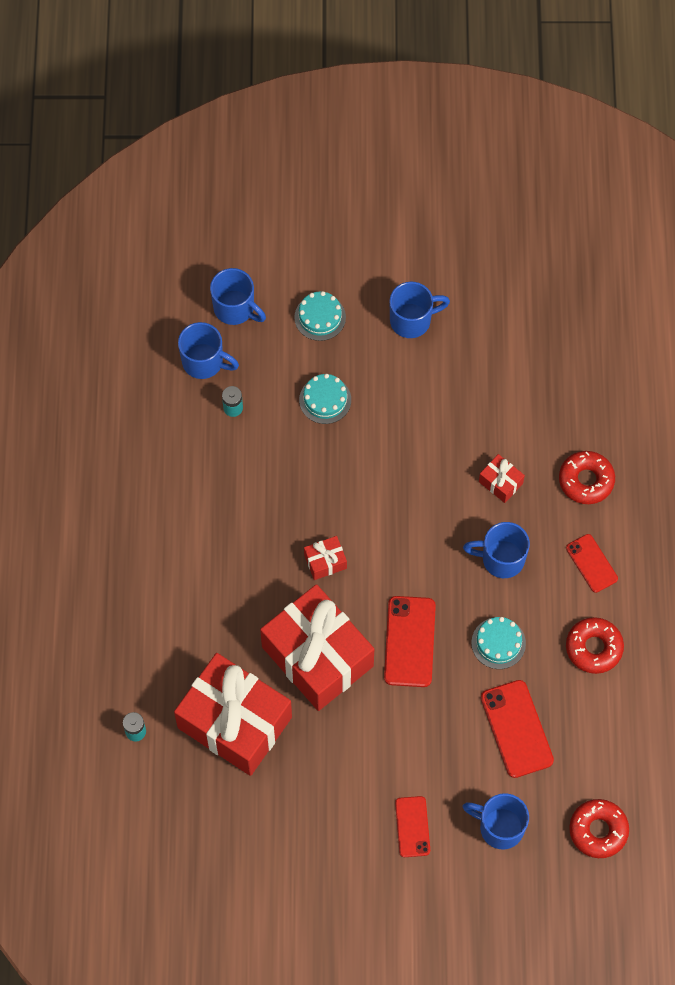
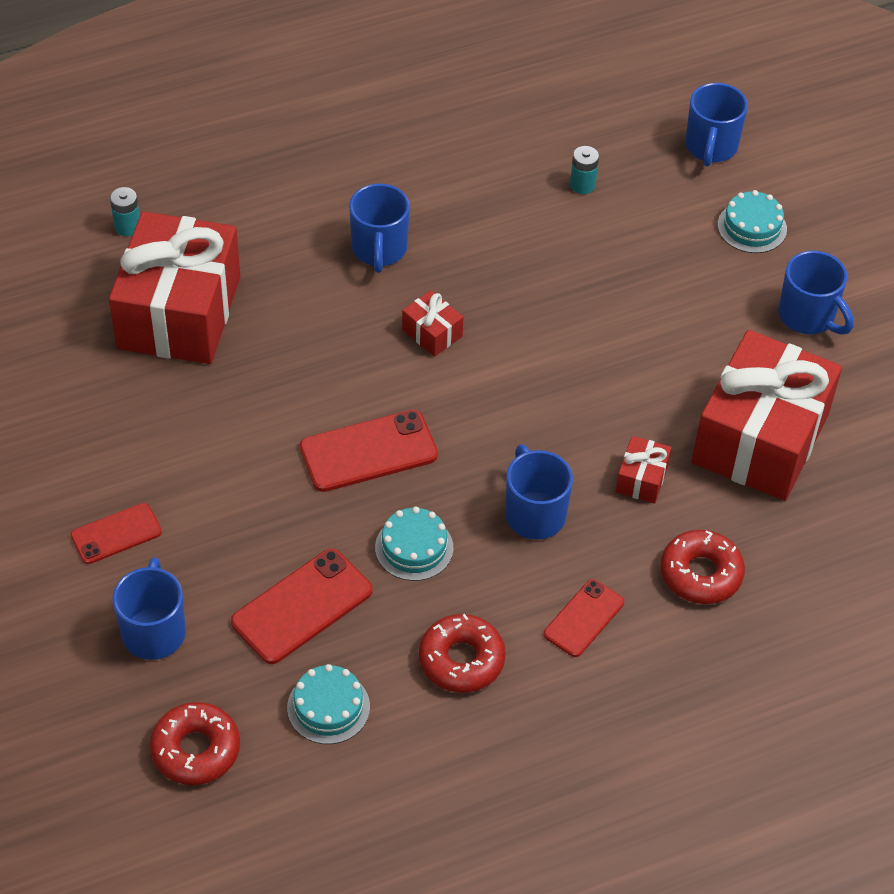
camera: 65 degrees right, 15 degrees down
(204, 362) = (624, 141): blue mug -> blue mug (379, 250)
(317, 656) = (303, 365): red gift -> red gift (760, 439)
(325, 400) = (646, 266): turquoise cake -> turquoise cake (328, 707)

